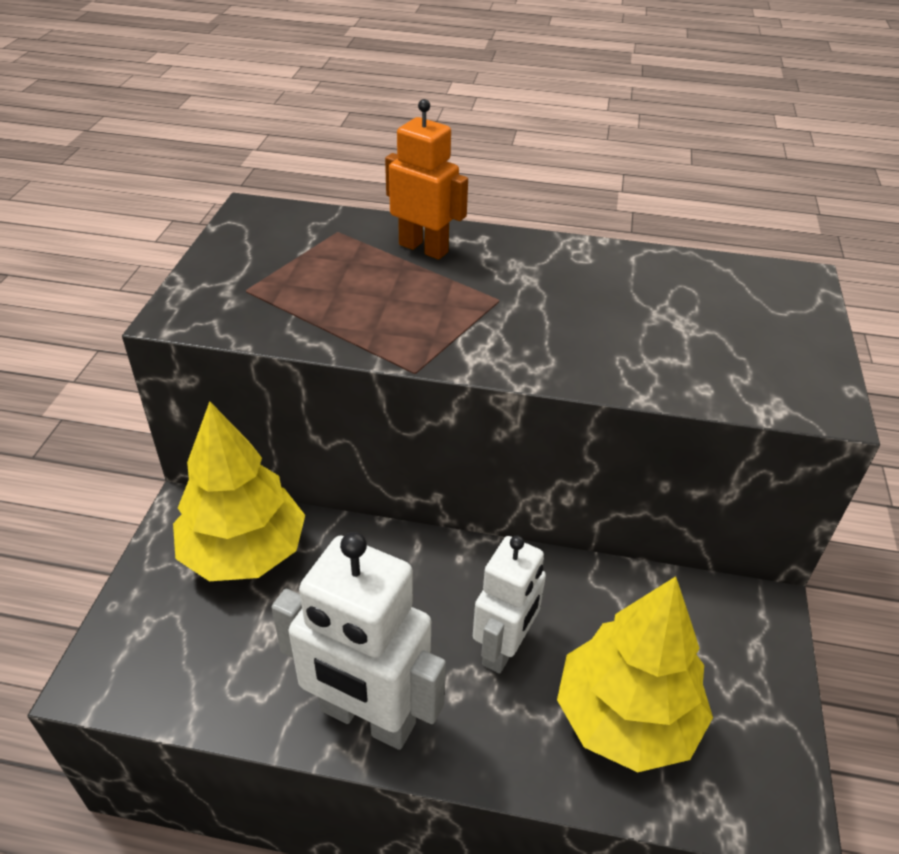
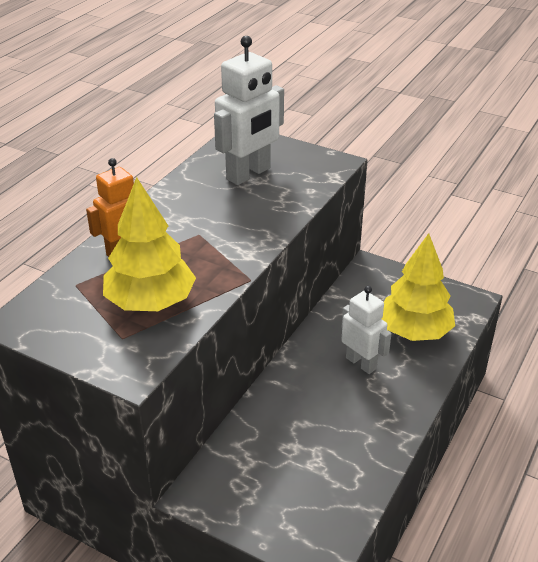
camera: 70 degrees left, 5 degrees down
(244, 552) = (245, 466): yellow tree -> yellow tree (151, 302)
(367, 718) = (387, 428): white robot -> white robot (249, 174)

